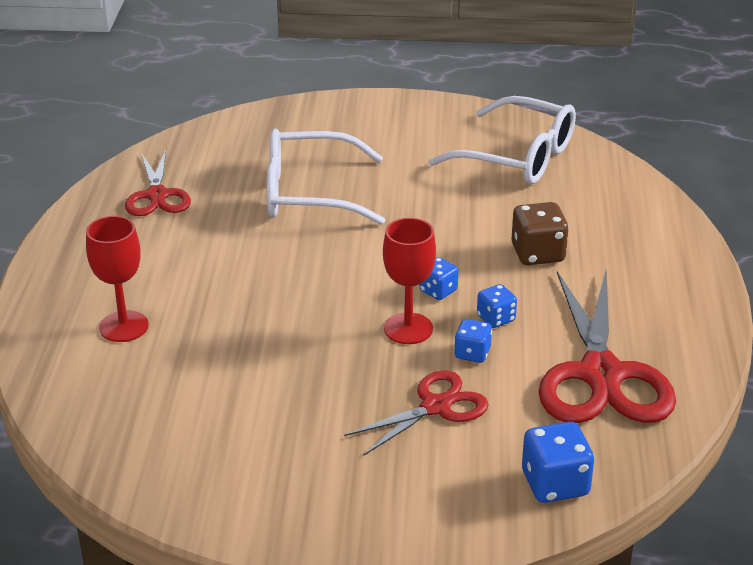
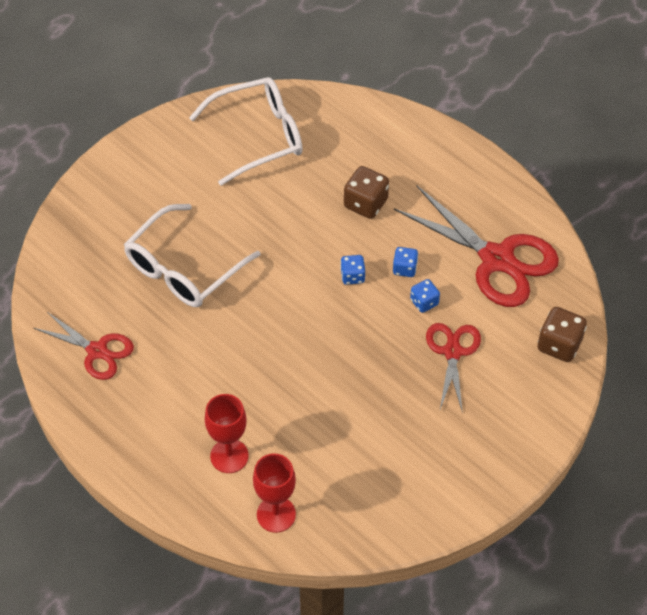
camera: 50 degrees left, 20 degrees up
(408, 329) = (373, 316): red goblet -> red goblet (276, 514)
(555, 484) = (559, 345): blue dice -> brown dice

